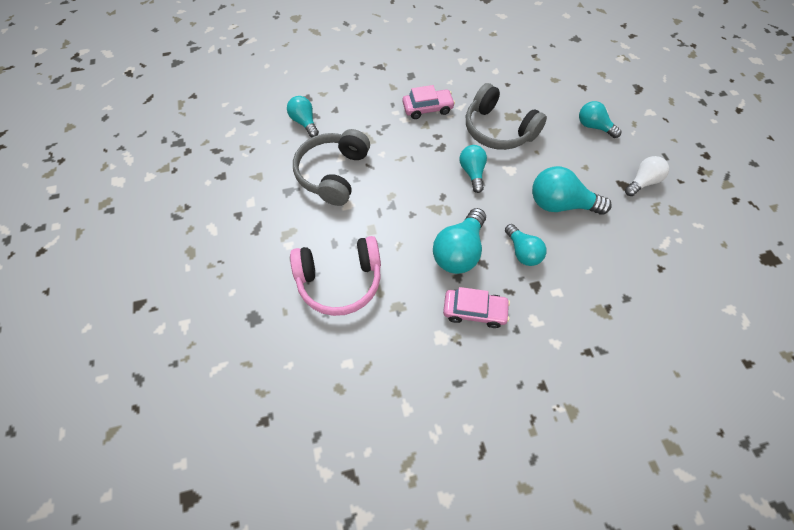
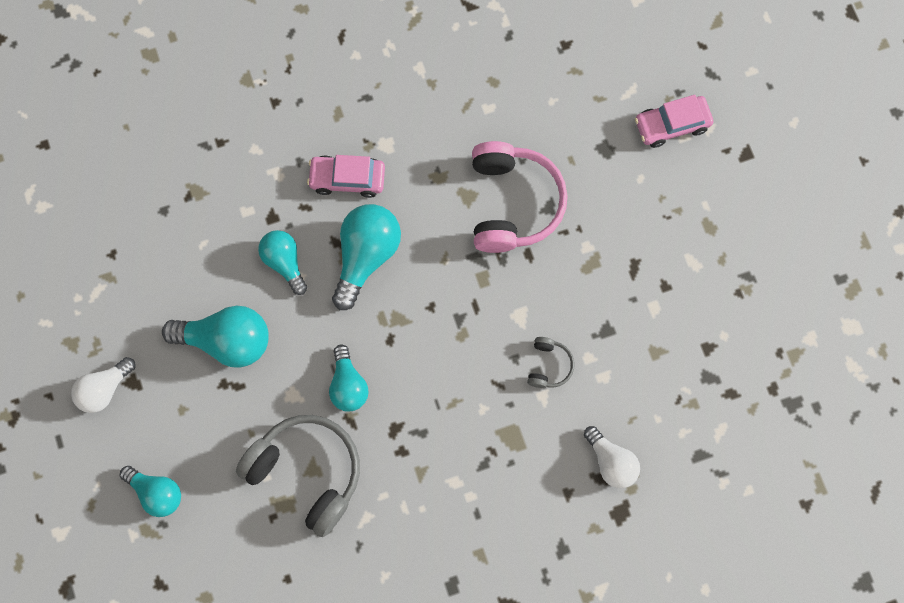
camera: 175 degrees right, 15 degrees up
(304, 122) = (611, 461): turquoise light bulb -> white light bulb
(333, 174) = (549, 365): grey headphones -> grey headphones, size x0.45
(340, 281) = (512, 203): pink headphones -> pink headphones turned 105 degrees clockwise
(427, 108) = (419, 509): pink car -> pink car (671, 125)

